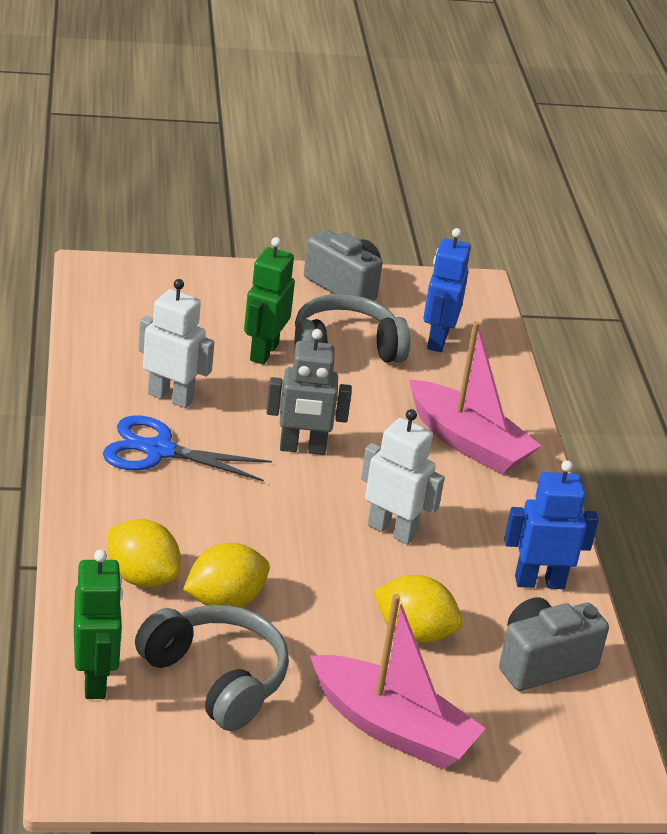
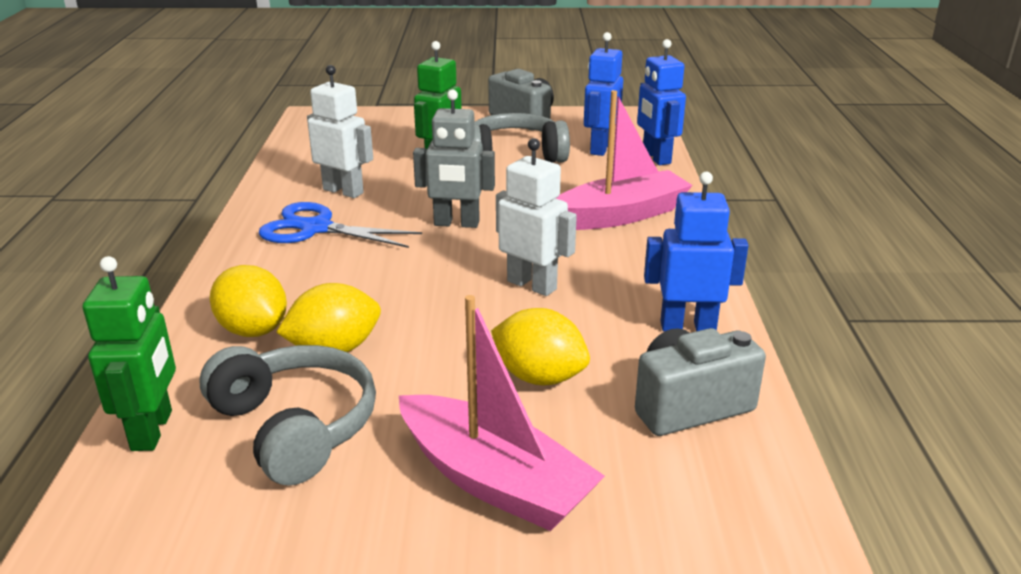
camera: 10 degrees right, 5 degrees down
(467, 442) = (620, 215): pink boat -> pink boat turned 75 degrees counterclockwise
(498, 358) = (656, 158): none -> blue robot

